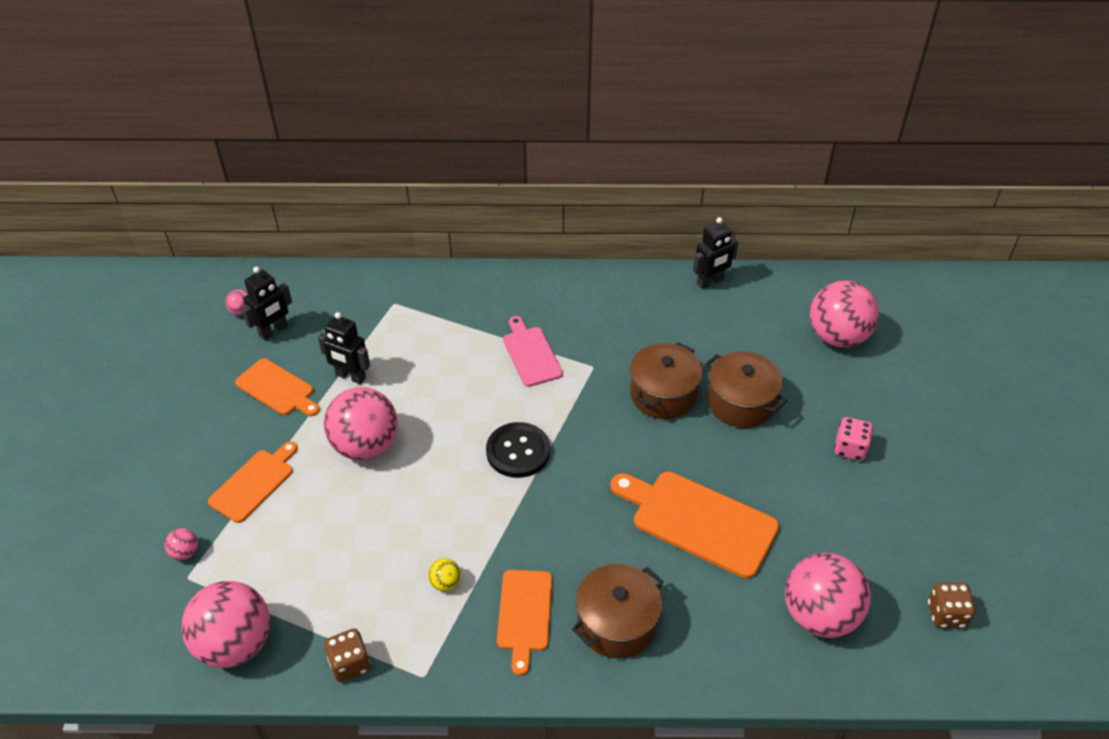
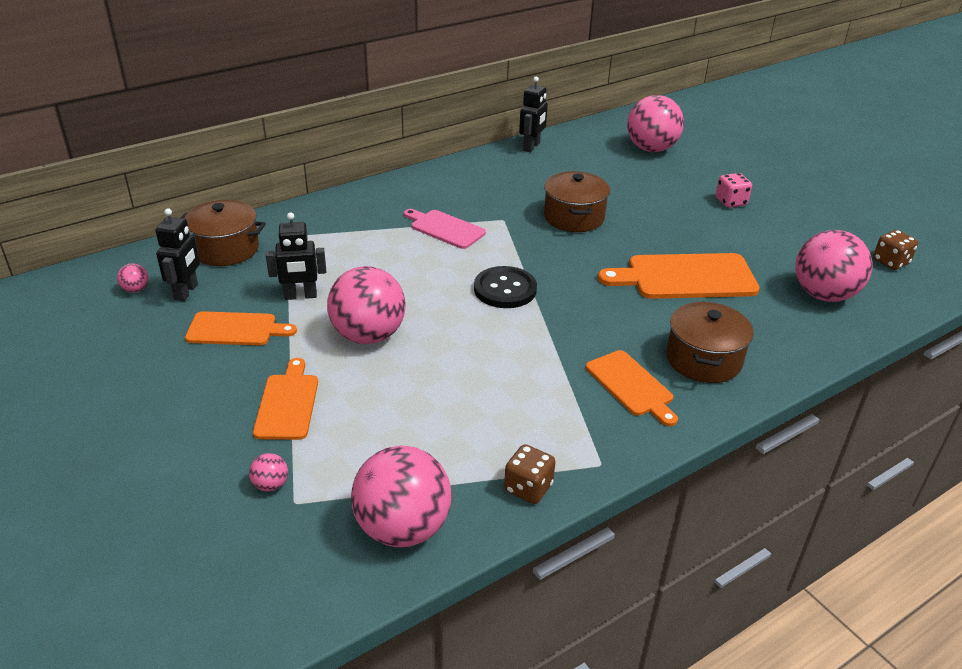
camera: 35 degrees left, 10 degrees down
(445, 583) = (545, 395): yellow ball -> none
(740, 403) = (632, 203): brown pot -> brown pot (226, 249)

